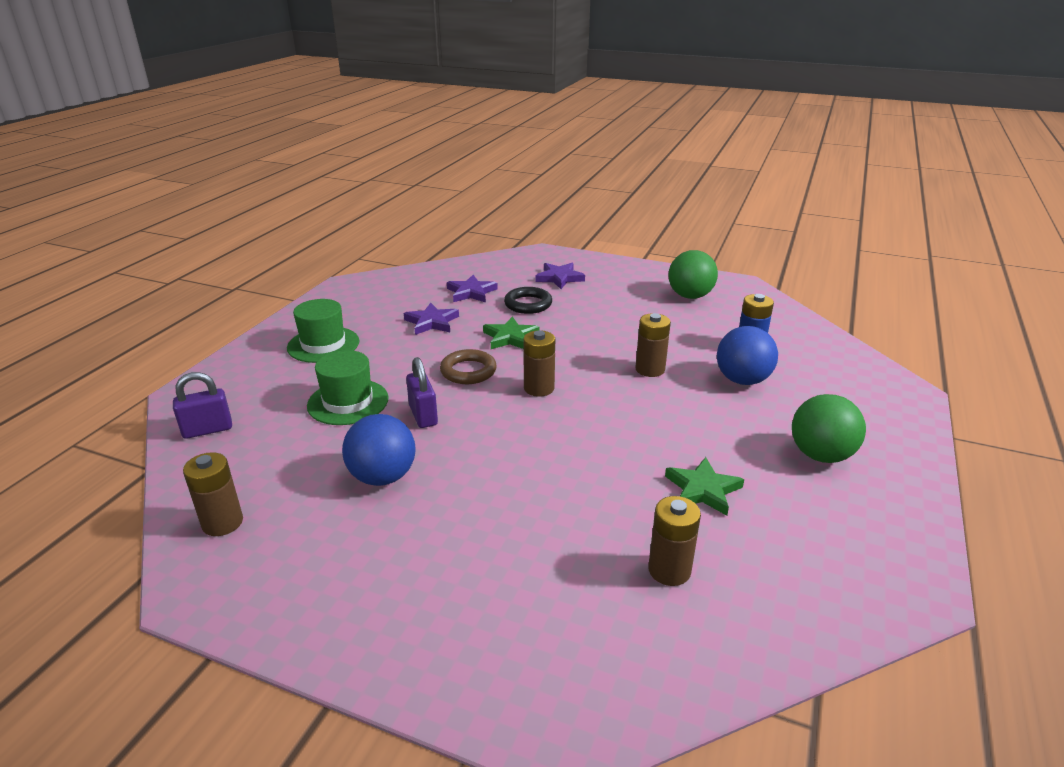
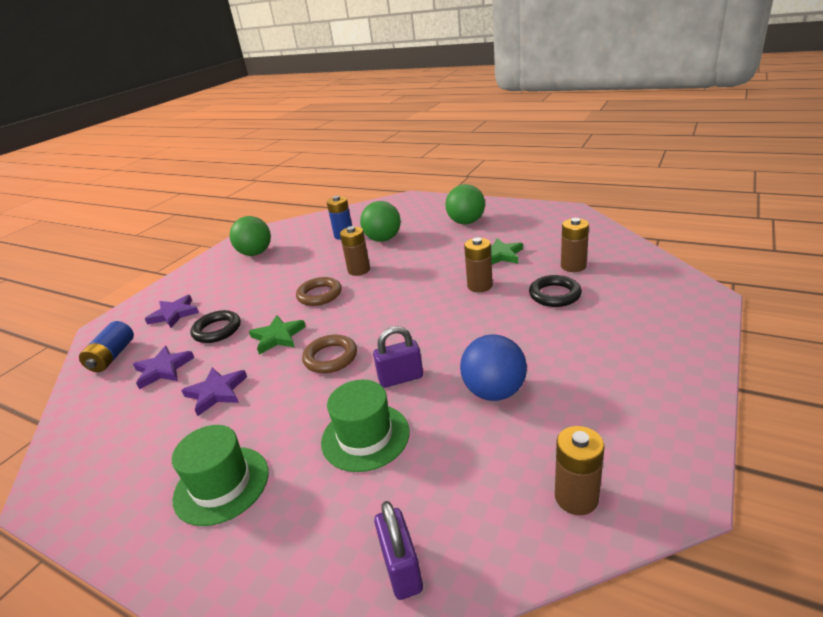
camera: 80 degrees left, 0 degrees up
(495, 267) = (112, 356): none -> blue battery
(539, 388) = (371, 317): brown battery -> brown battery (479, 286)
(578, 540) = (554, 295): none -> black ring
(590, 350) = (319, 295): none -> brown ring
(742, 380) = (383, 239): blue ball -> green ball

